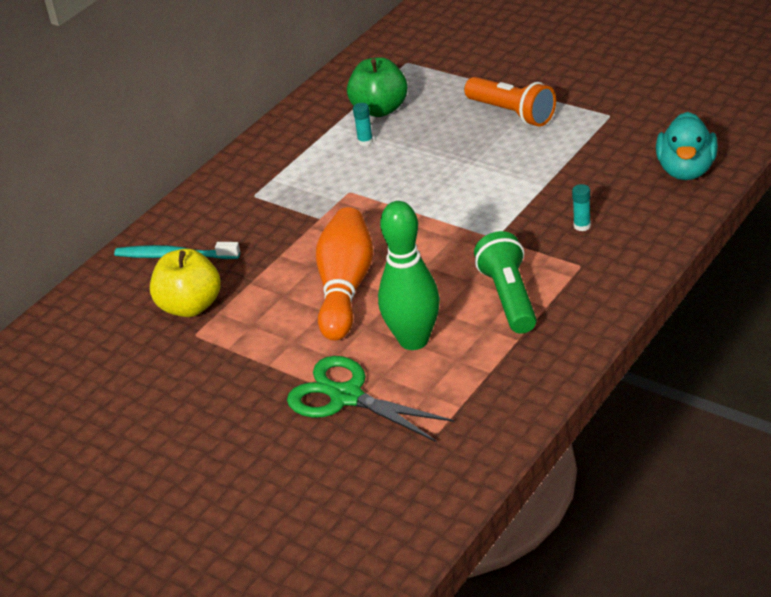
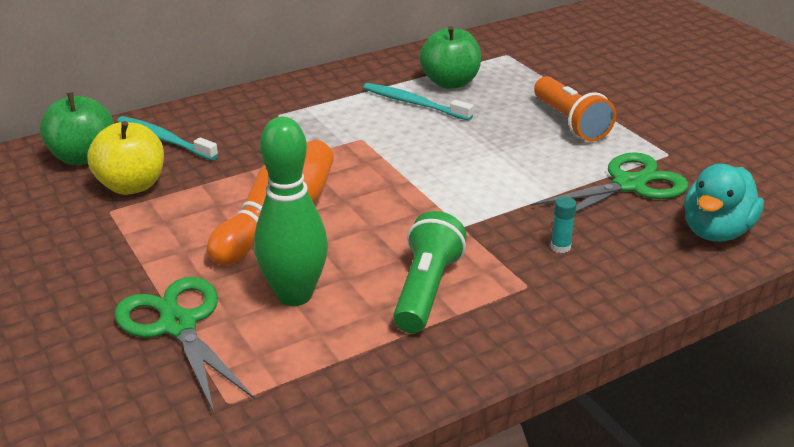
camera: 20 degrees right, 5 degrees down
(117, 298) = (83, 157): none -> green apple
(365, 141) = (414, 103): turquoise glue stick -> turquoise toothbrush
(597, 154) = (629, 185): none -> green scissors

